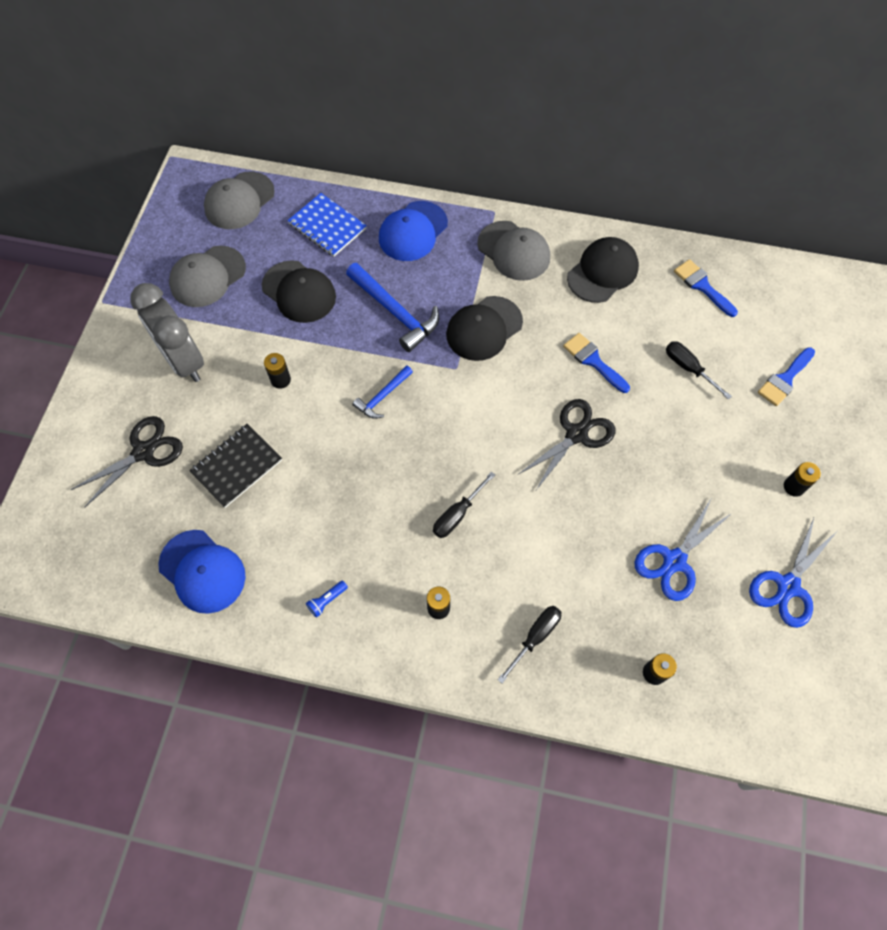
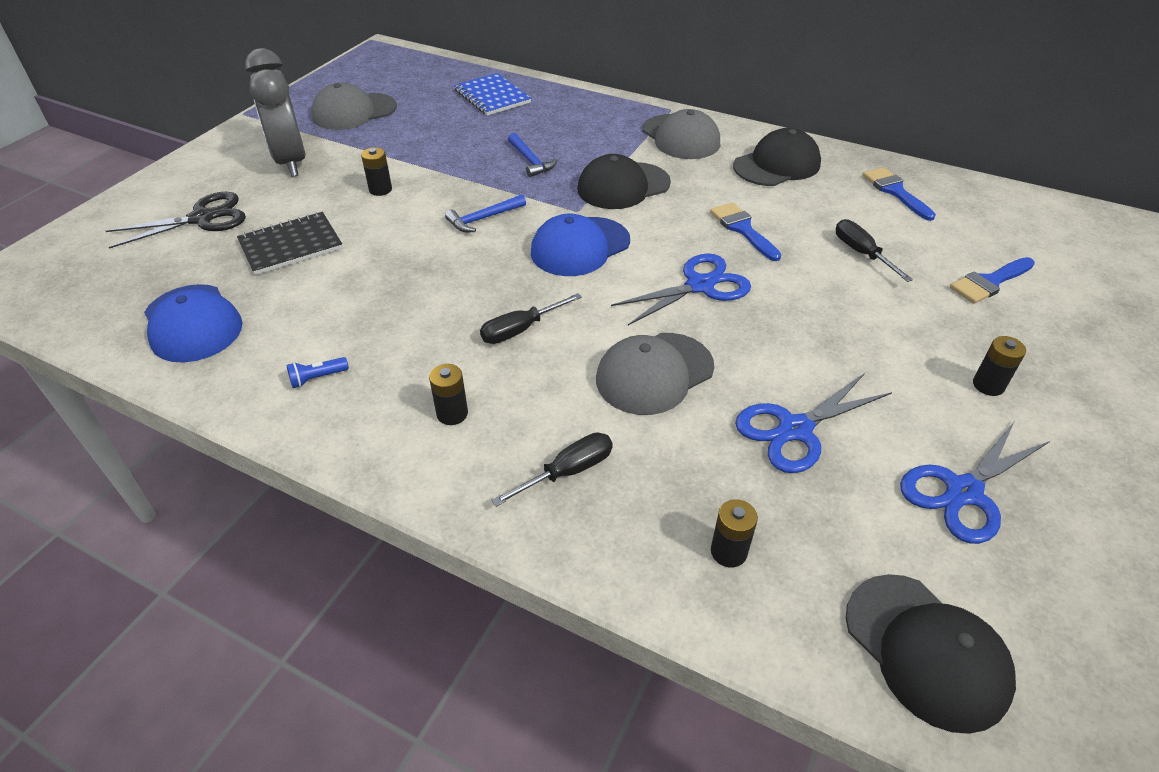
camera: 15 degrees right, 20 degrees down
(239, 201) = (416, 71): grey cap -> grey cap (654, 373)
(299, 292) = (438, 133): black cap -> black cap (926, 650)
(395, 312) = (530, 161): blue hammer -> blue hammer, size x0.58
(413, 231) = (578, 111): blue cap -> blue cap (580, 247)
(576, 434) = (700, 285): black scissors -> blue scissors

